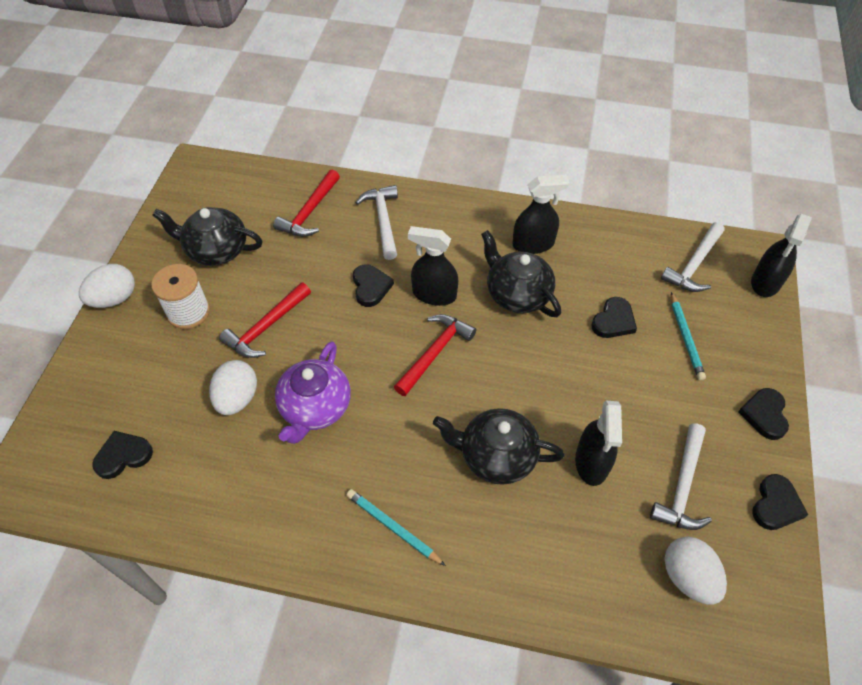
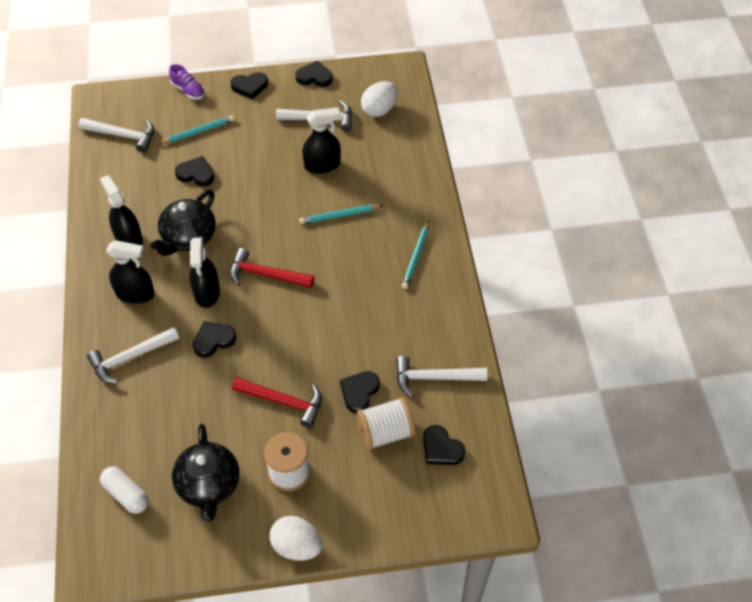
camera: 110 degrees left, 0 degrees up
(176, 408) = (385, 432): none -> white spool
(210, 481) = (434, 378): none -> white hammer
(237, 398) = (359, 392): white egg -> black heart
(244, 195) = (126, 494): none -> white capsule
(310, 212) = (135, 423): red hammer -> none
(315, 408) = (346, 335): purple teapot -> none
(496, 456) = (339, 216): black teapot -> turquoise pencil
(765, 282) = (129, 94): black spray bottle -> black spray bottle (135, 294)
(765, 343) = (188, 90): none -> purple shoe

